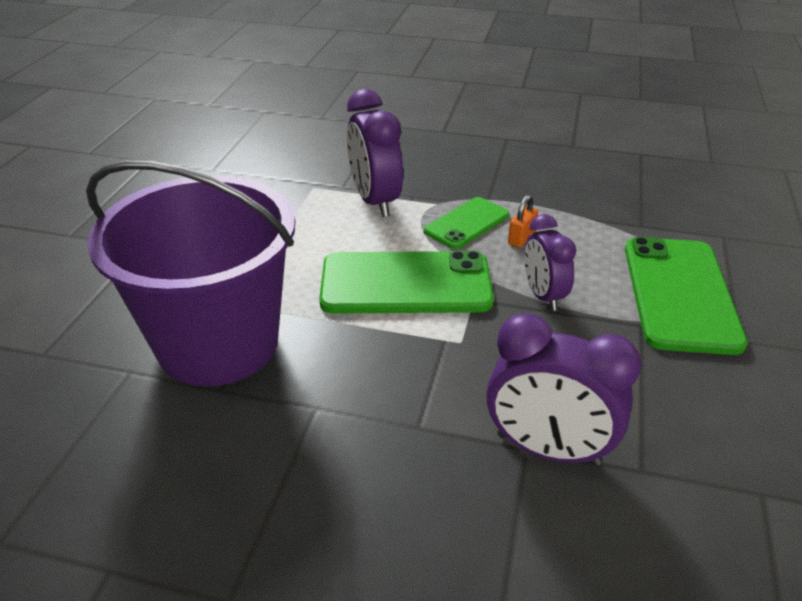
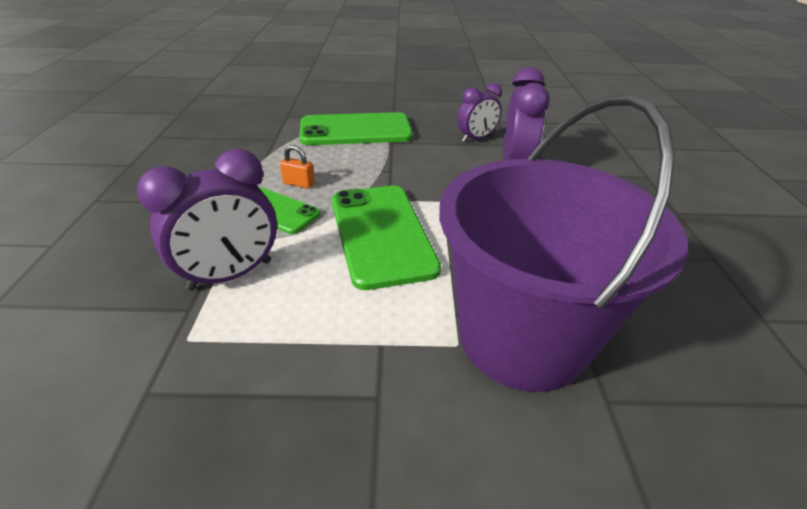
camera: 105 degrees left, 0 degrees up
(543, 295) = (374, 172): purple clock -> purple clock (476, 139)

